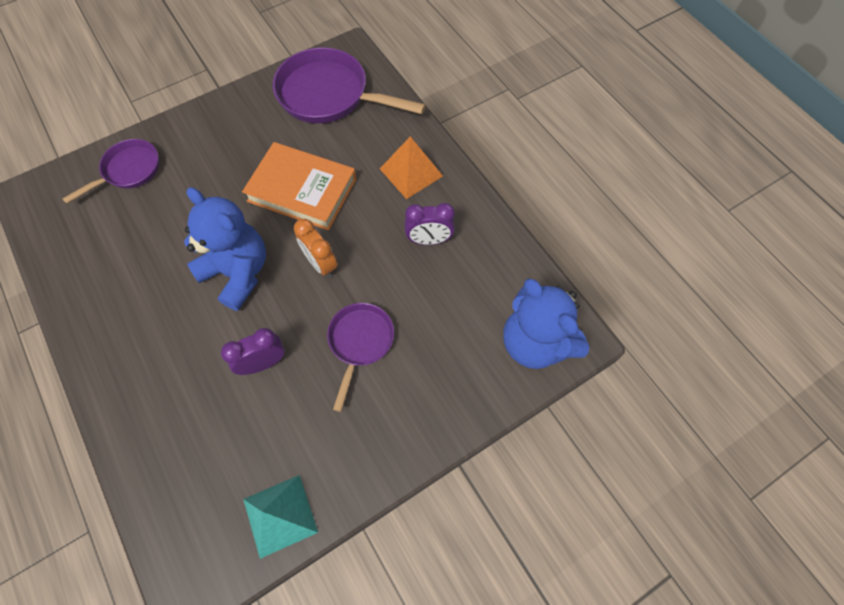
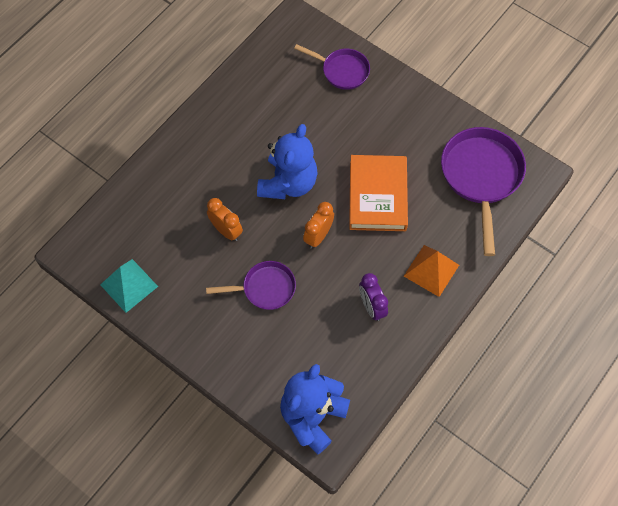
camera: 70 degrees right, 0 degrees up
(263, 363) = (226, 231): purple clock -> orange clock

